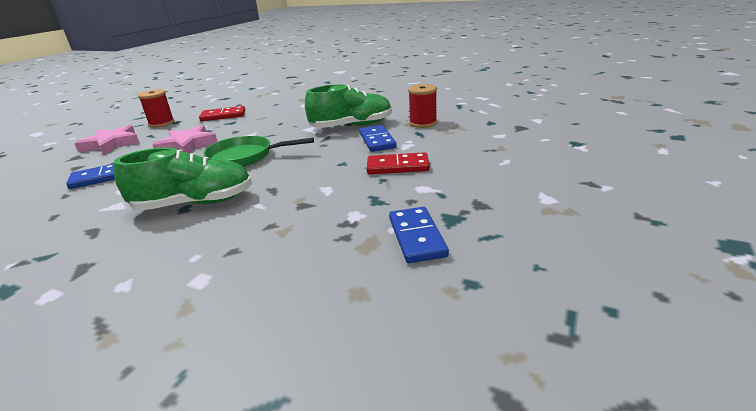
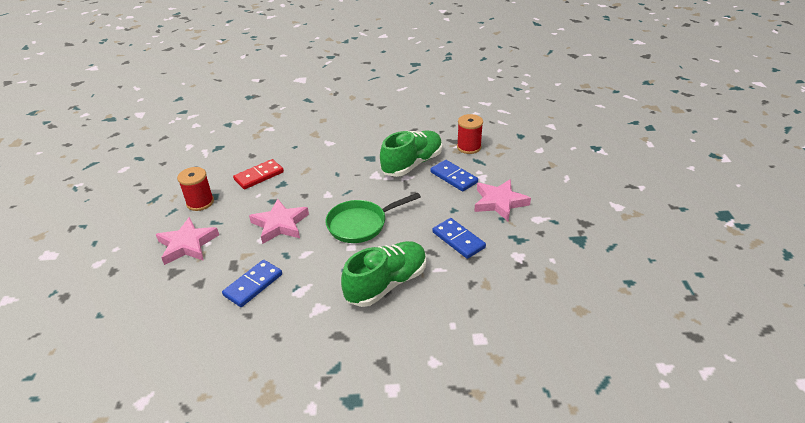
camera: 30 degrees left, 10 degrees up
(397, 166) = (499, 202): red domino -> pink star
(417, 237) = (573, 261): blue domino -> blue domino (458, 240)

